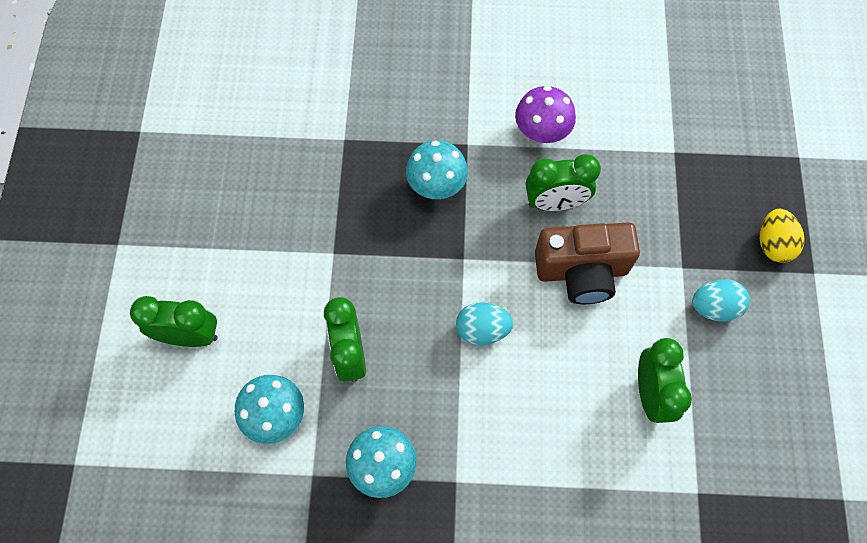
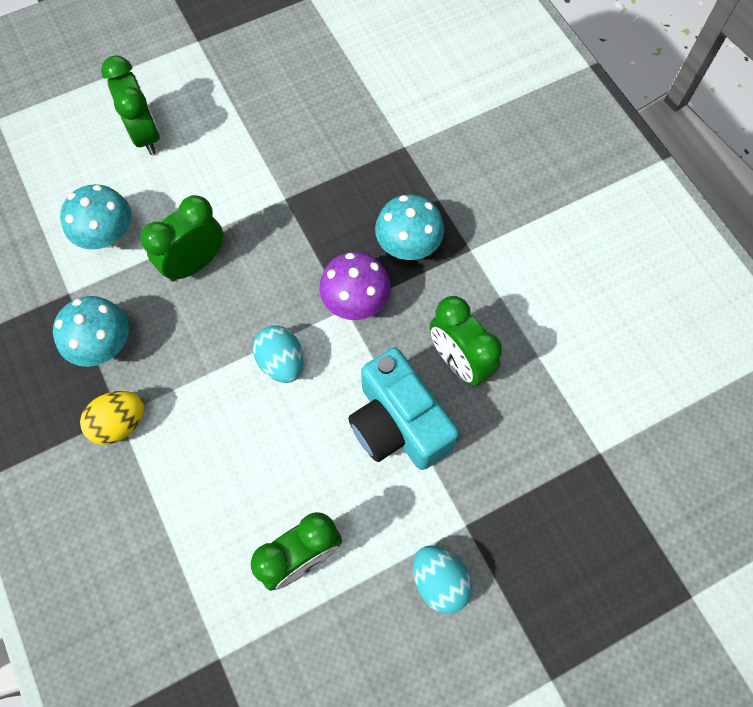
camera: 60 degrees right, 0 degrees up
(541, 131) = (531, 309): purple mushroom -> purple mushroom (355, 302)
(581, 271) = (398, 424): brown camera -> turquoise camera
(773, 244) = (557, 614): yellow egg -> yellow egg (120, 423)

